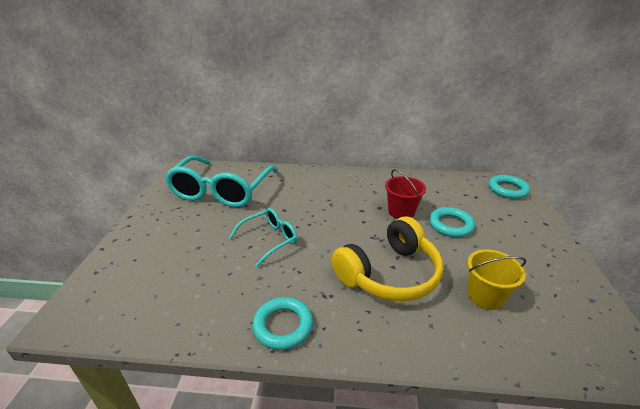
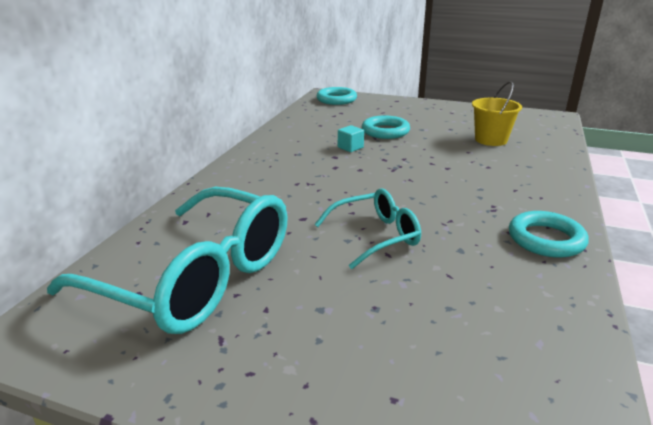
camera: 75 degrees left, 5 degrees down
(269, 239) = (376, 236): turquoise glasses -> turquoise glasses turned 90 degrees clockwise
(389, 274) = (459, 171): yellow headphones -> none
(401, 212) = (350, 147): red bucket -> turquoise cube

